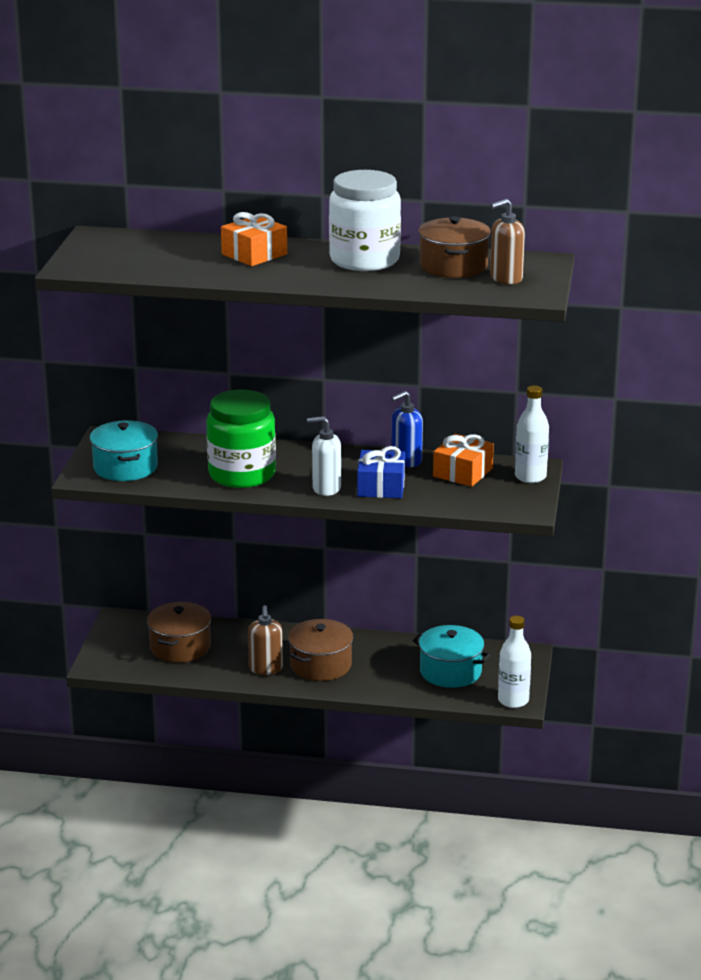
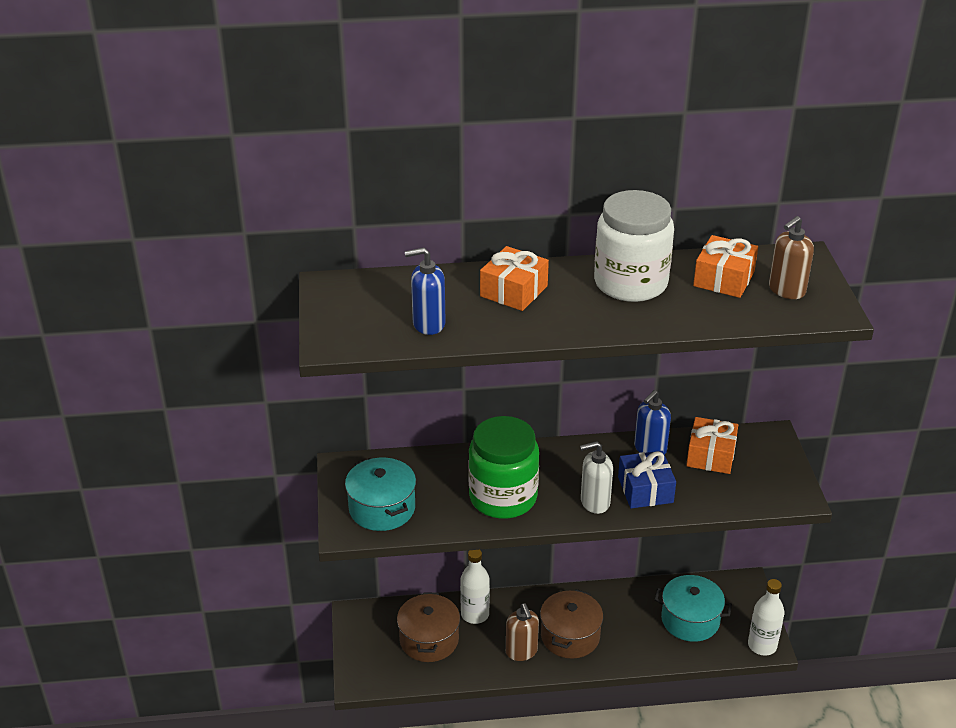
camera: 15 degrees left, 10 degrees up
(162, 265) = (428, 324): none -> blue soap dispenser
(453, 266) = (723, 279): brown pot -> orange gift
(530, 477) = (775, 450): white bottle -> white bottle (475, 614)

